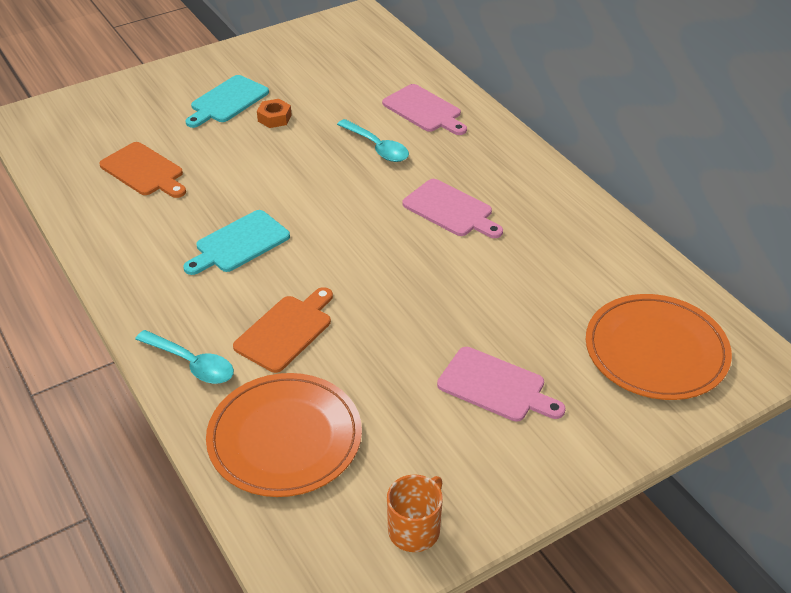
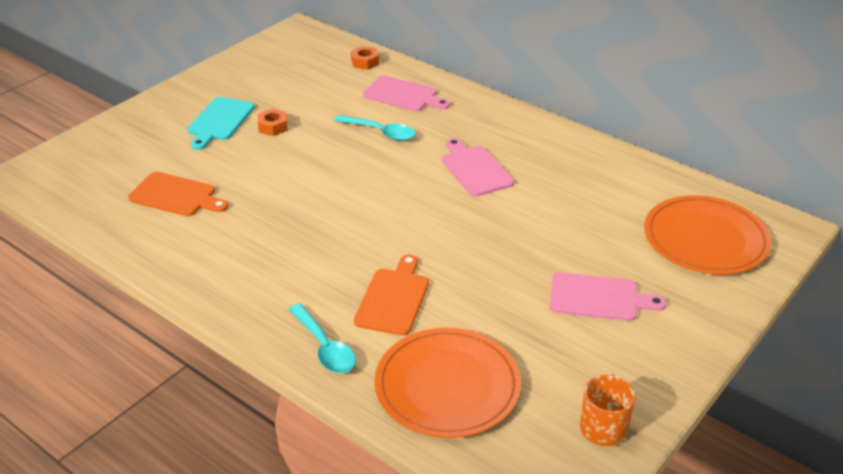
camera: 20 degrees left, 5 degrees down
(192, 364) = (324, 347): turquoise spoon -> turquoise spoon turned 45 degrees clockwise
(239, 243) = (305, 237): turquoise cutting board -> none
(406, 65) = (365, 62): none -> orange nut
(450, 210) = (475, 169): pink cutting board -> pink cutting board turned 135 degrees counterclockwise

